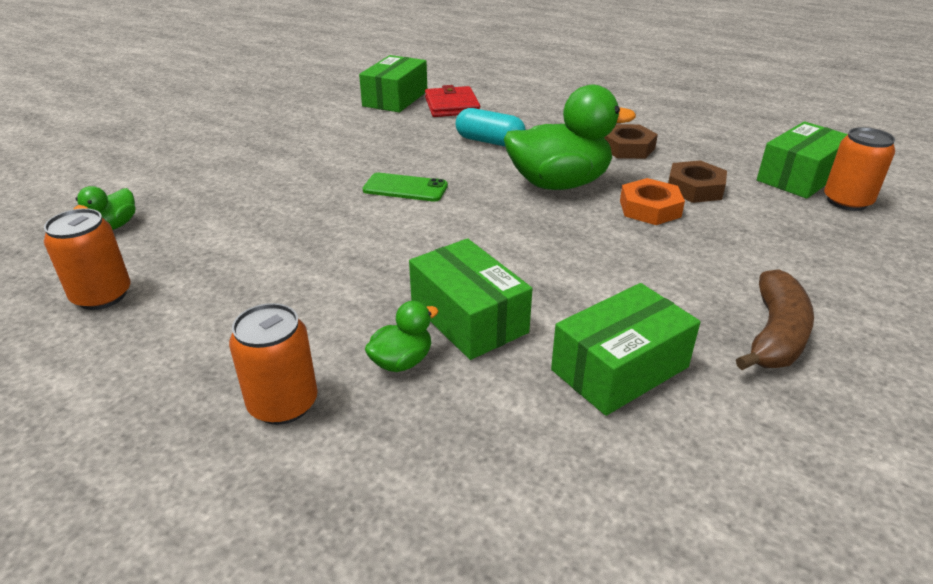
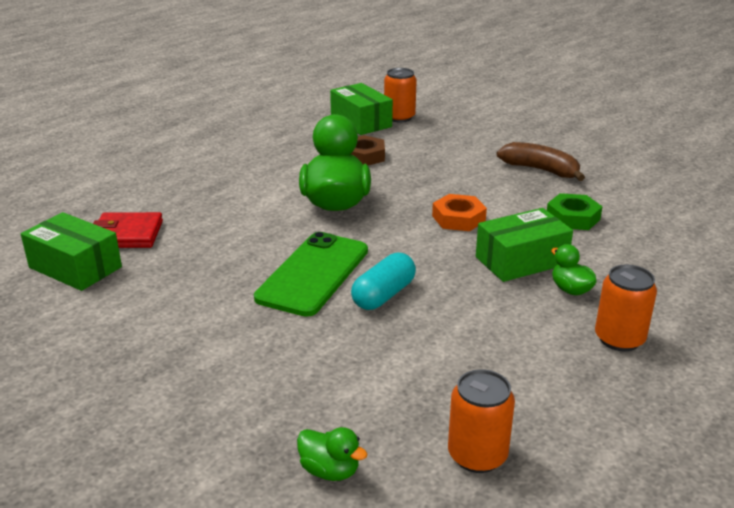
camera: 80 degrees left, 5 degrees down
(405, 188) = (313, 274): green phone -> green phone, size x1.74
(490, 141) = (234, 223): turquoise capsule -> turquoise capsule (383, 295)
(619, 368) = (572, 217): green box -> green nut
(627, 148) = (283, 167): brown nut -> none
(650, 208) = (388, 176): orange nut -> orange nut (458, 218)

